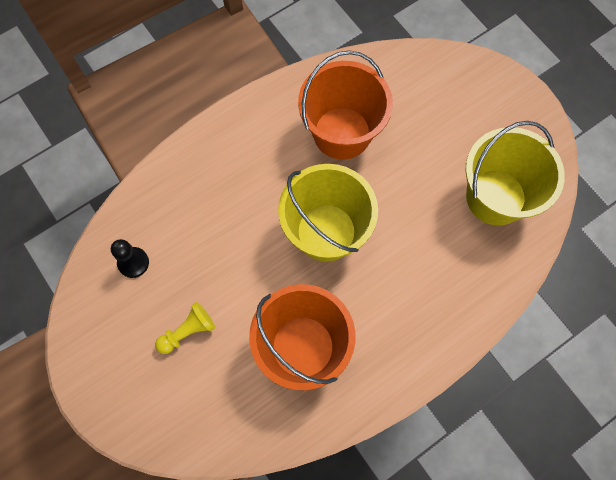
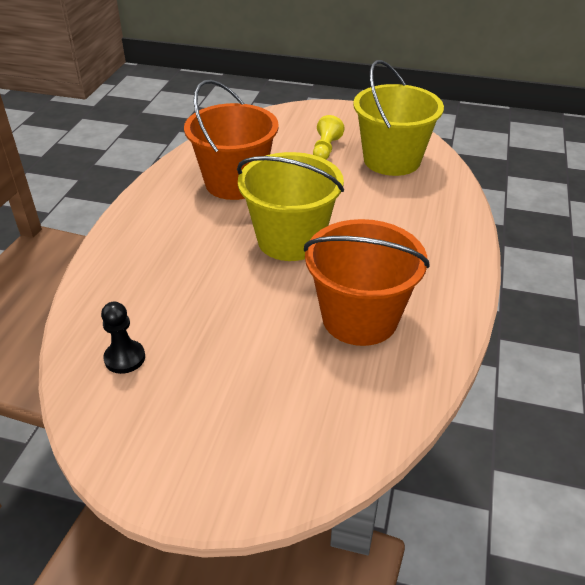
camera: 40 degrees left, 30 degrees down
(188, 331) = (239, 373): yellow pawn -> yellow pawn (325, 149)

